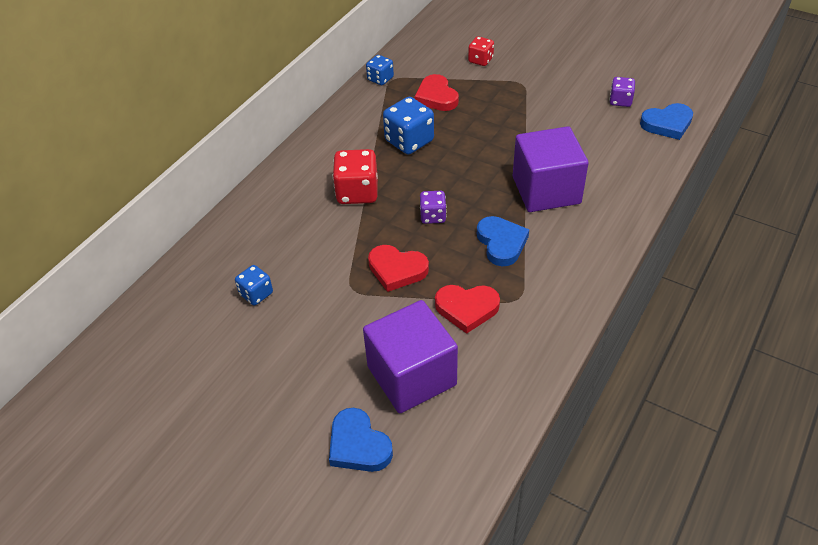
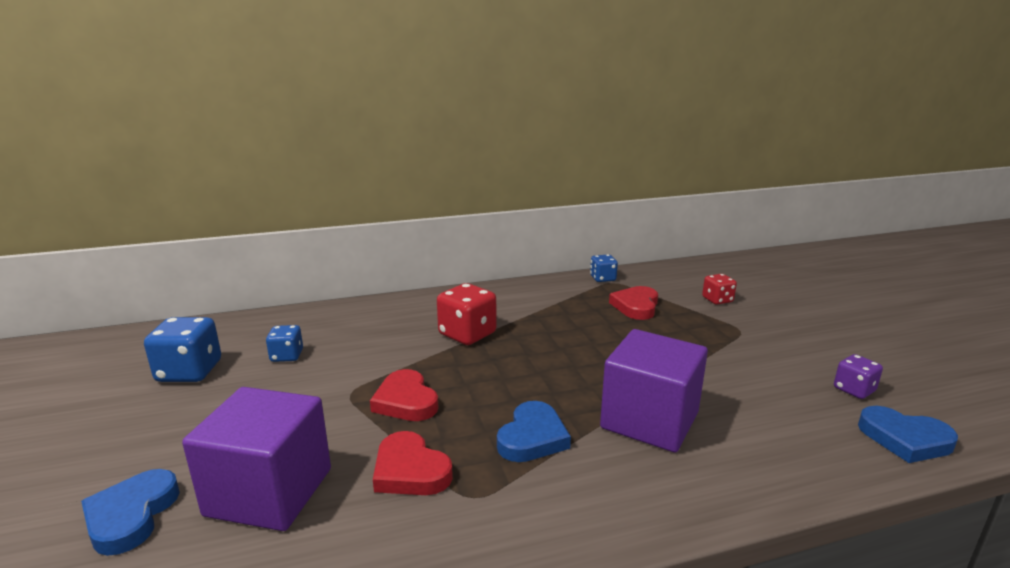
camera: 40 degrees right, 25 degrees down
(409, 141) = (565, 323): blue dice -> blue dice (189, 372)
(433, 216) = (501, 381): purple dice -> none

